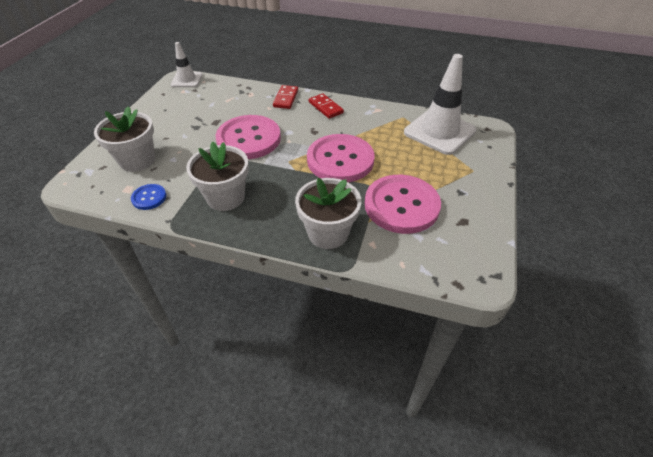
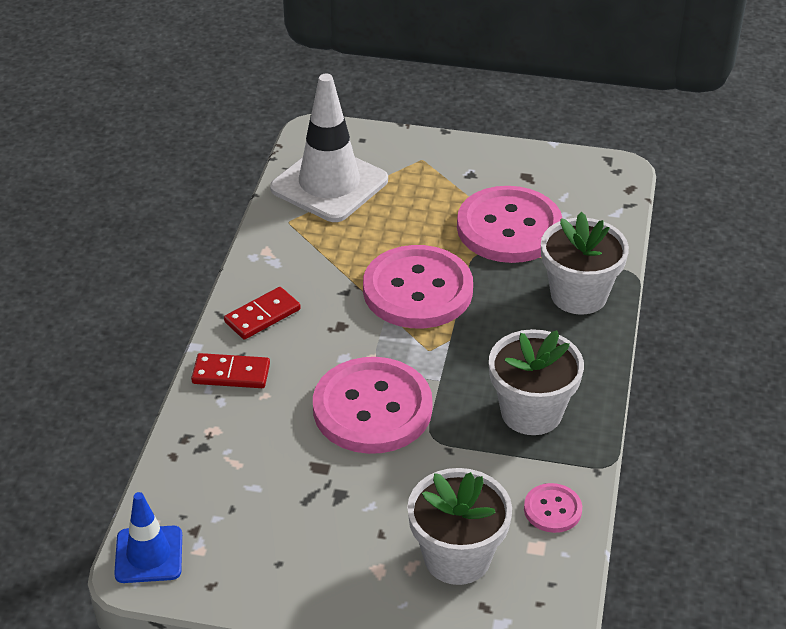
camera: 95 degrees left, 5 degrees down
(149, 198) = (552, 509): blue button -> pink button
(187, 80) = (149, 555): white traffic cone -> blue traffic cone

